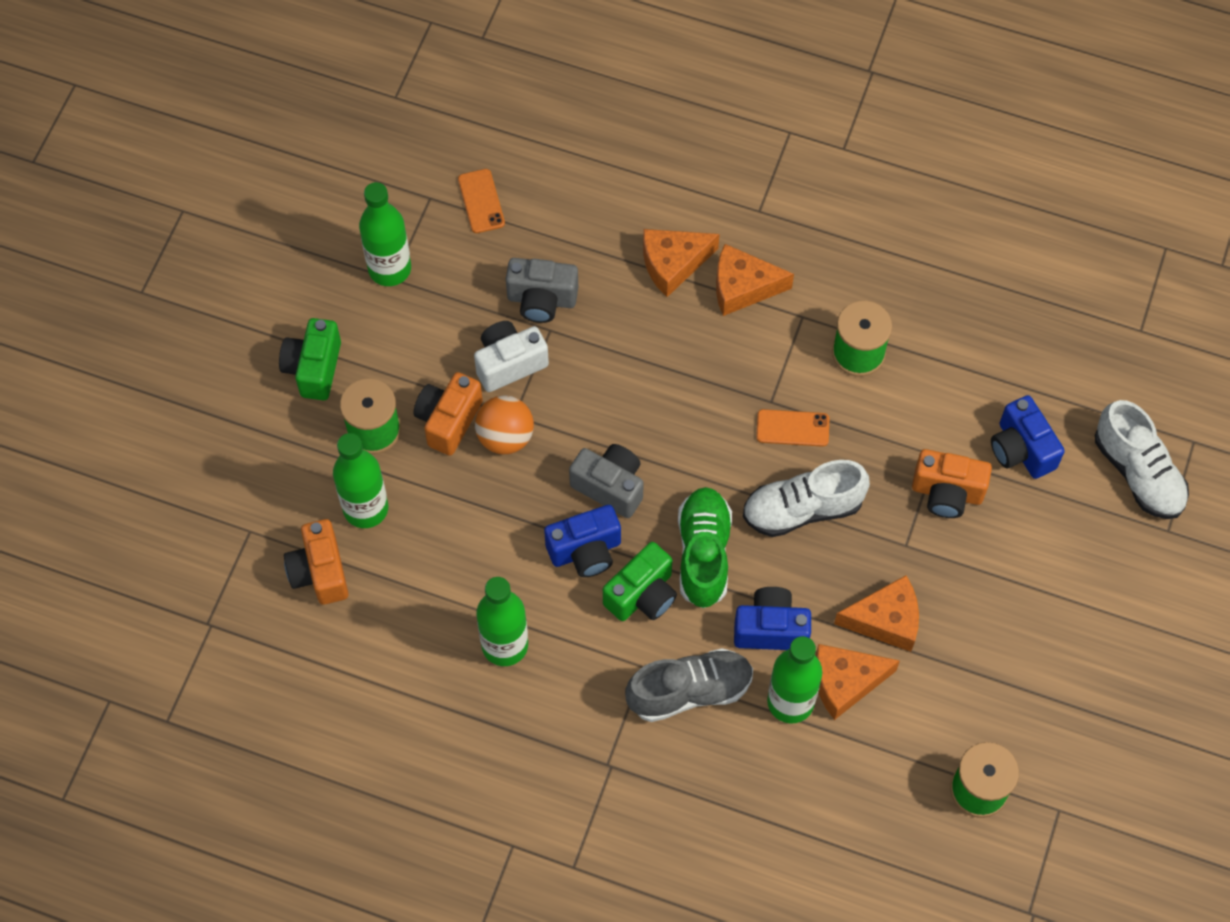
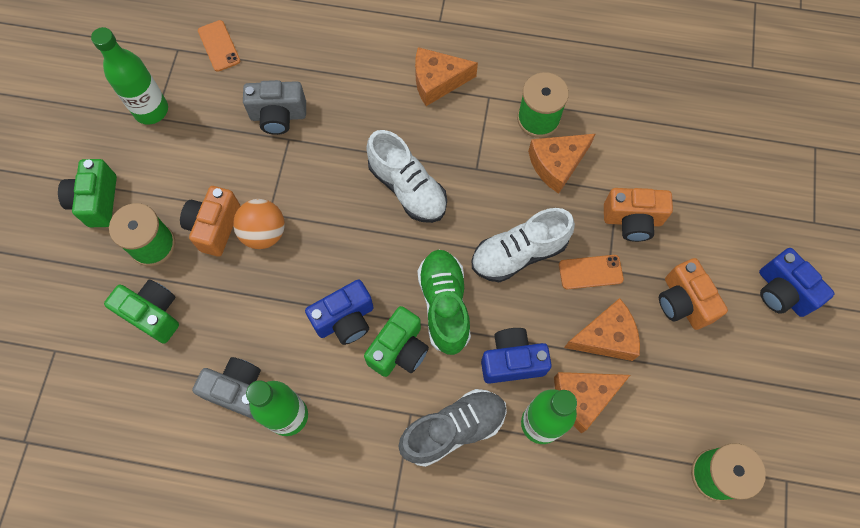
camera: 10 degrees left, 5 degrees up
(320, 572) = (119, 377): orange camera -> orange camera (683, 302)
(366, 508) = (153, 314): green bottle -> green camera
(509, 363) = (259, 171): white camera -> none
(610, 486) = (357, 260): grey camera -> grey camera (239, 391)
(673, 264) = (379, 71): orange cheese -> orange cheese (557, 164)
(792, 428) = (498, 187): orange phone -> orange phone (590, 272)
(1021, 449) = (683, 175): blue camera -> blue camera (782, 292)
(1137, 473) = (778, 179): white shoe -> white shoe (407, 188)

